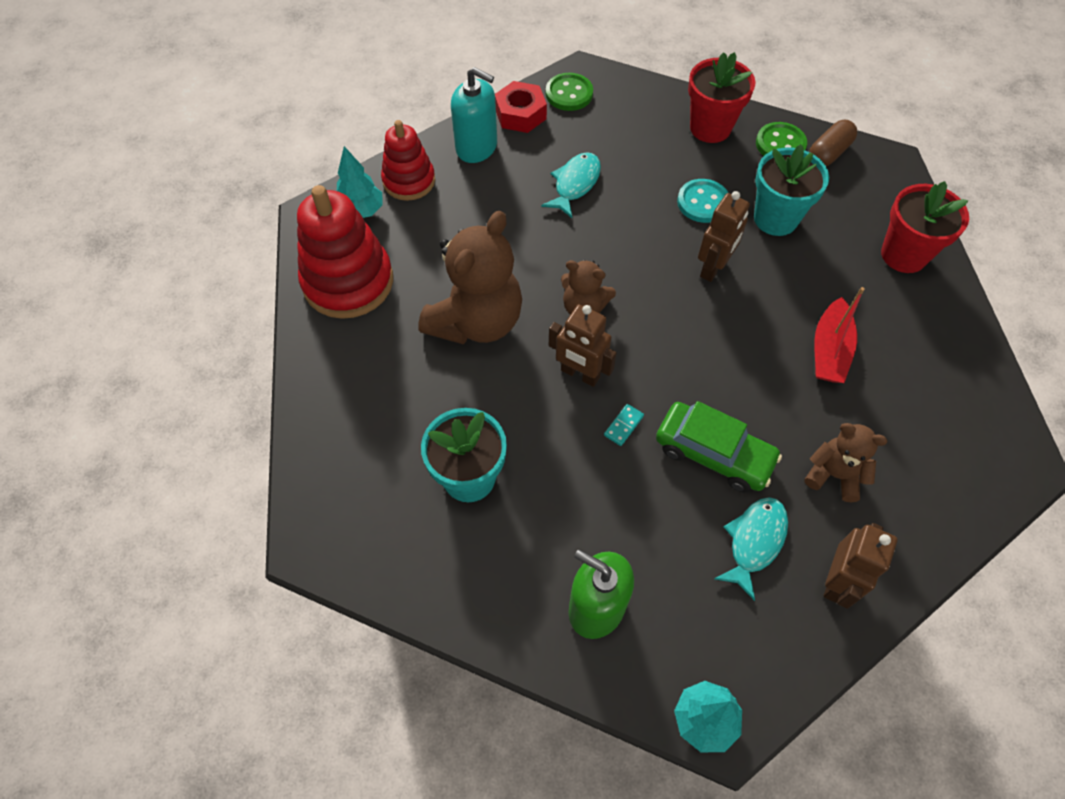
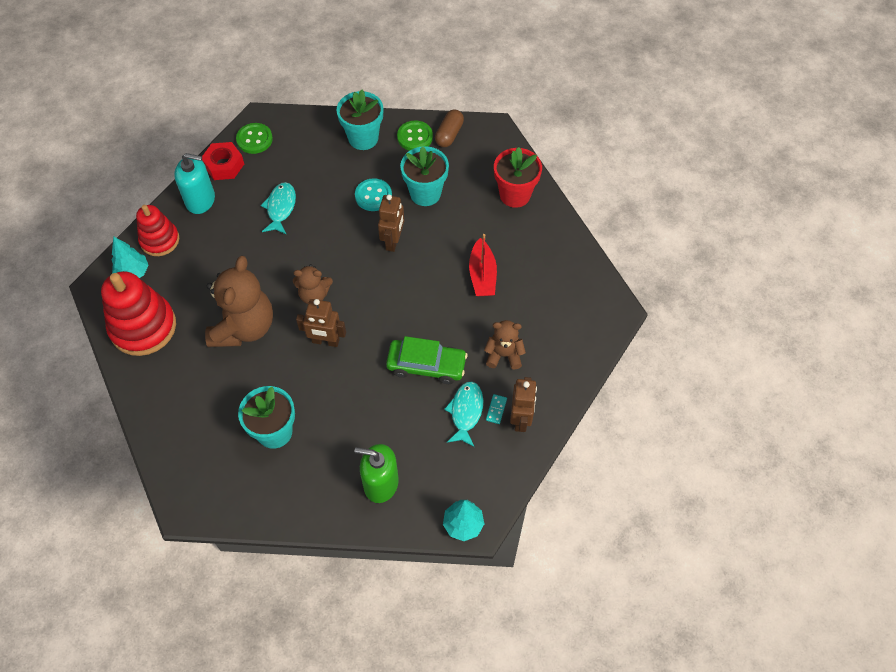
camera: 20 degrees left, 0 degrees up
(623, 425) = (364, 366): turquoise domino -> turquoise domino (496, 409)
(710, 128) = (363, 138): red flower pot -> turquoise flower pot

